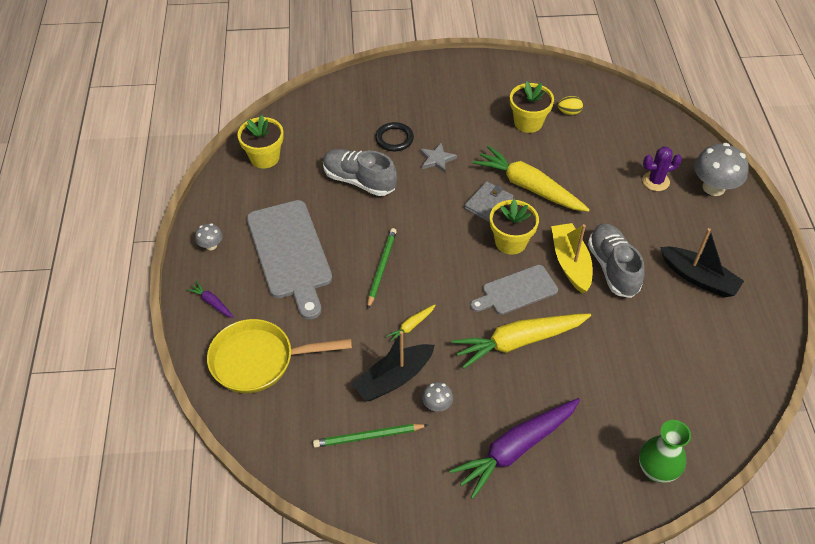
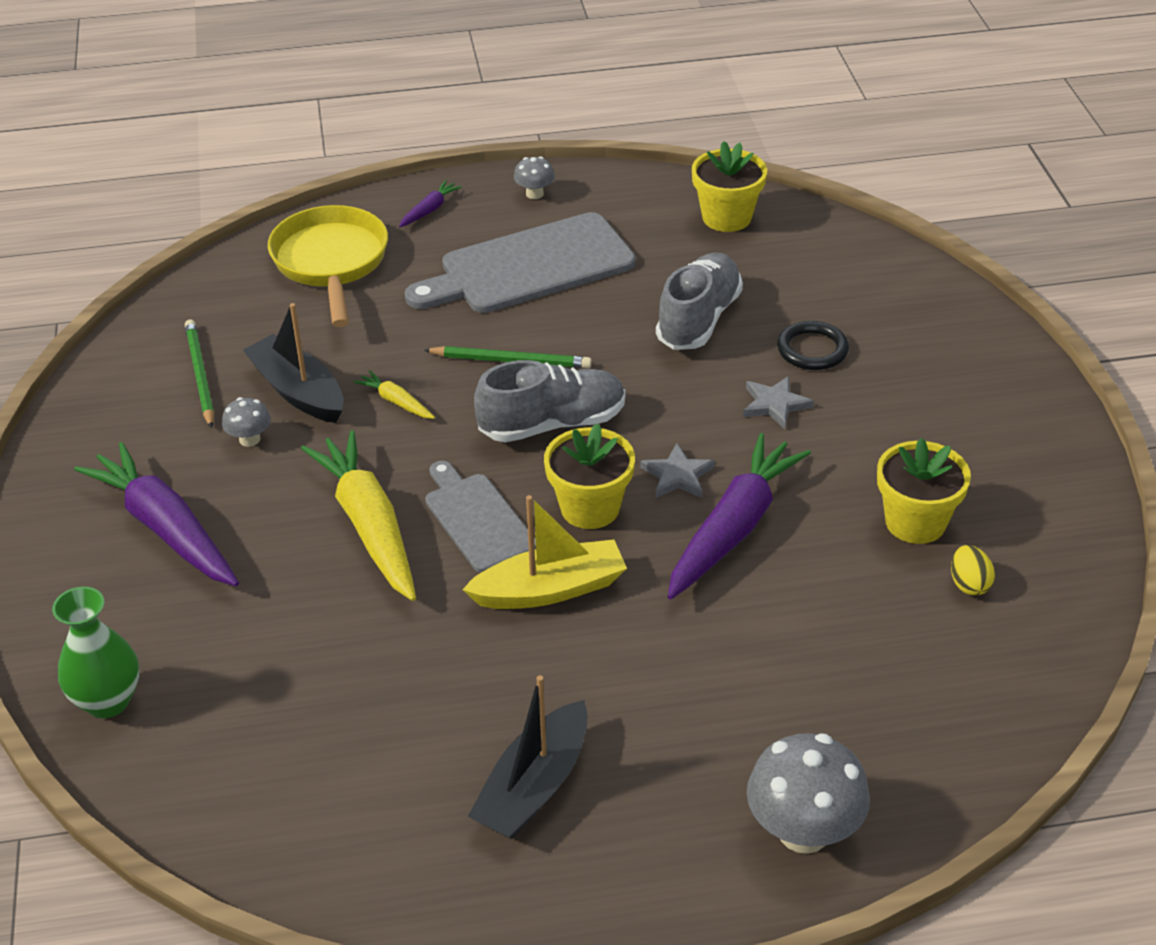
camera: 85 degrees right, 10 degrees down
(488, 204) = (677, 475): grey wallet -> grey star
(529, 187) = (733, 529): yellow carrot -> purple carrot
(613, 268) = (545, 650): grey shoe -> grey shoe (552, 424)
(655, 181) = (797, 726): purple cactus -> none

